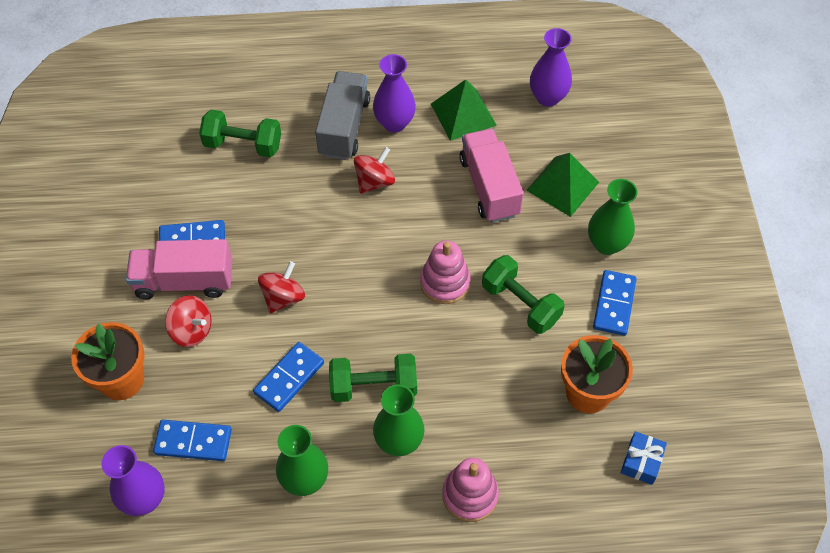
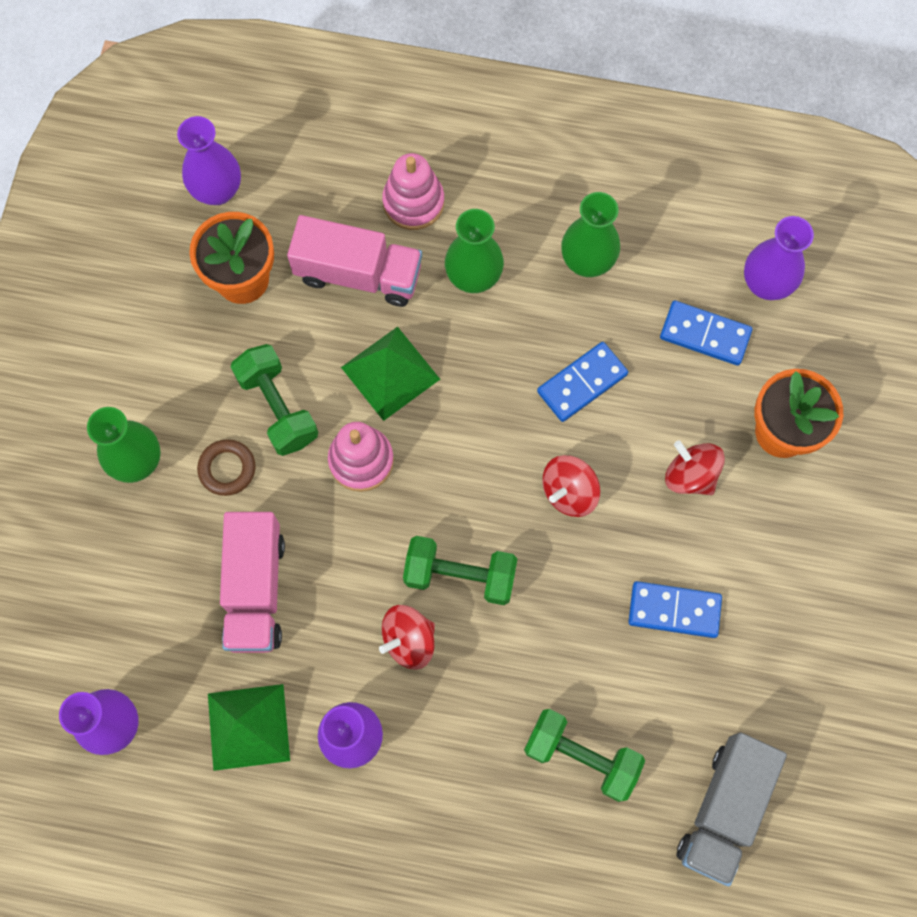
camera: 165 degrees left, 15 degrees up
(184, 281) = (692, 548): pink truck -> pink truck (358, 274)
(344, 127) = (428, 749): grey truck -> grey truck (724, 809)
(373, 386) = (485, 347): green dumbbell -> green dumbbell (460, 575)
(540, 254) = (227, 469): none -> brown ring
(562, 186) = (156, 565): green pyramid -> green pyramid (390, 373)
(614, 304) = (165, 378): blue domino -> none
(641, 462) = (217, 191): blue gift -> purple vase

